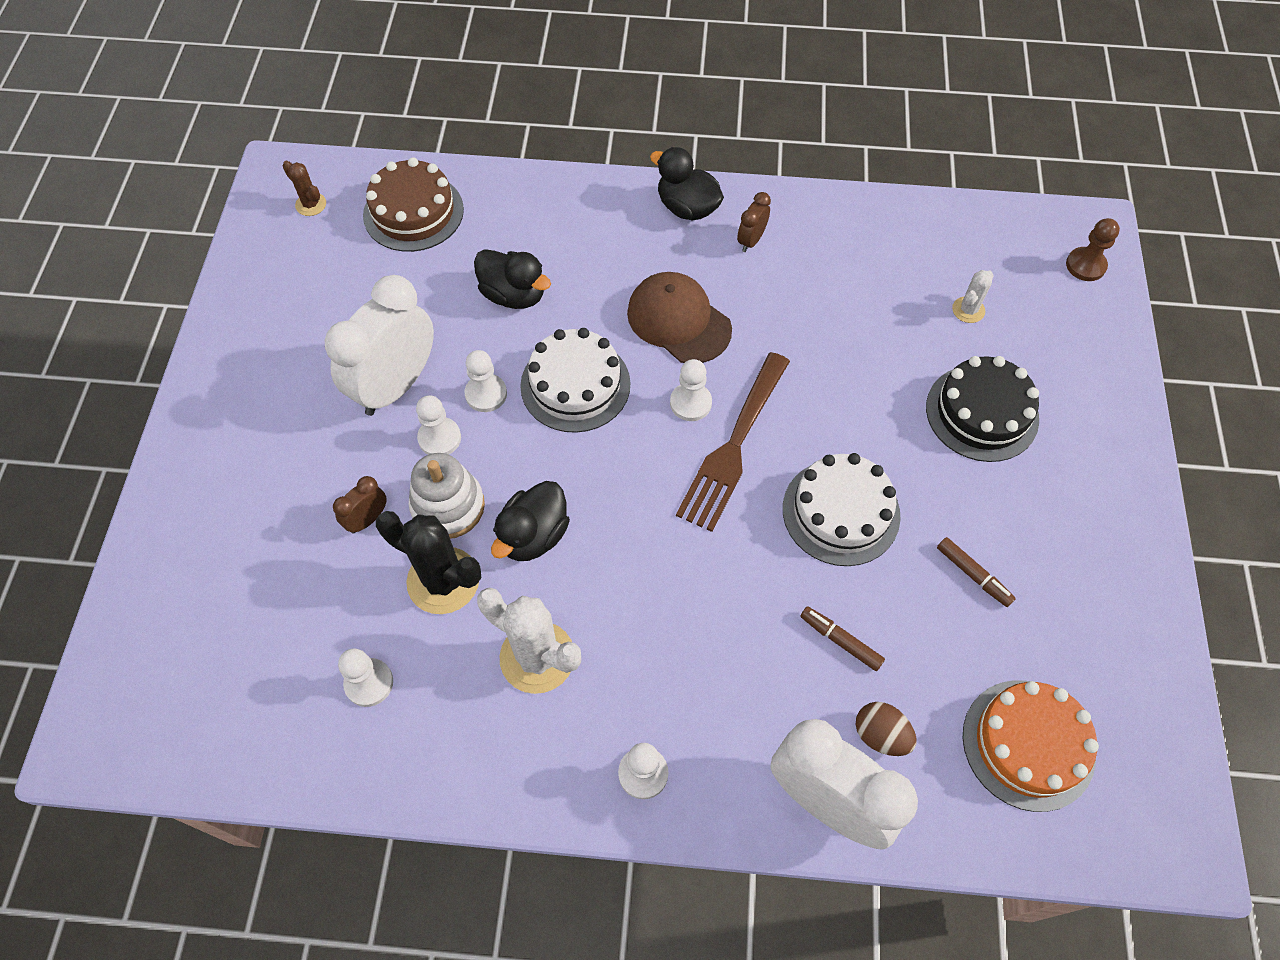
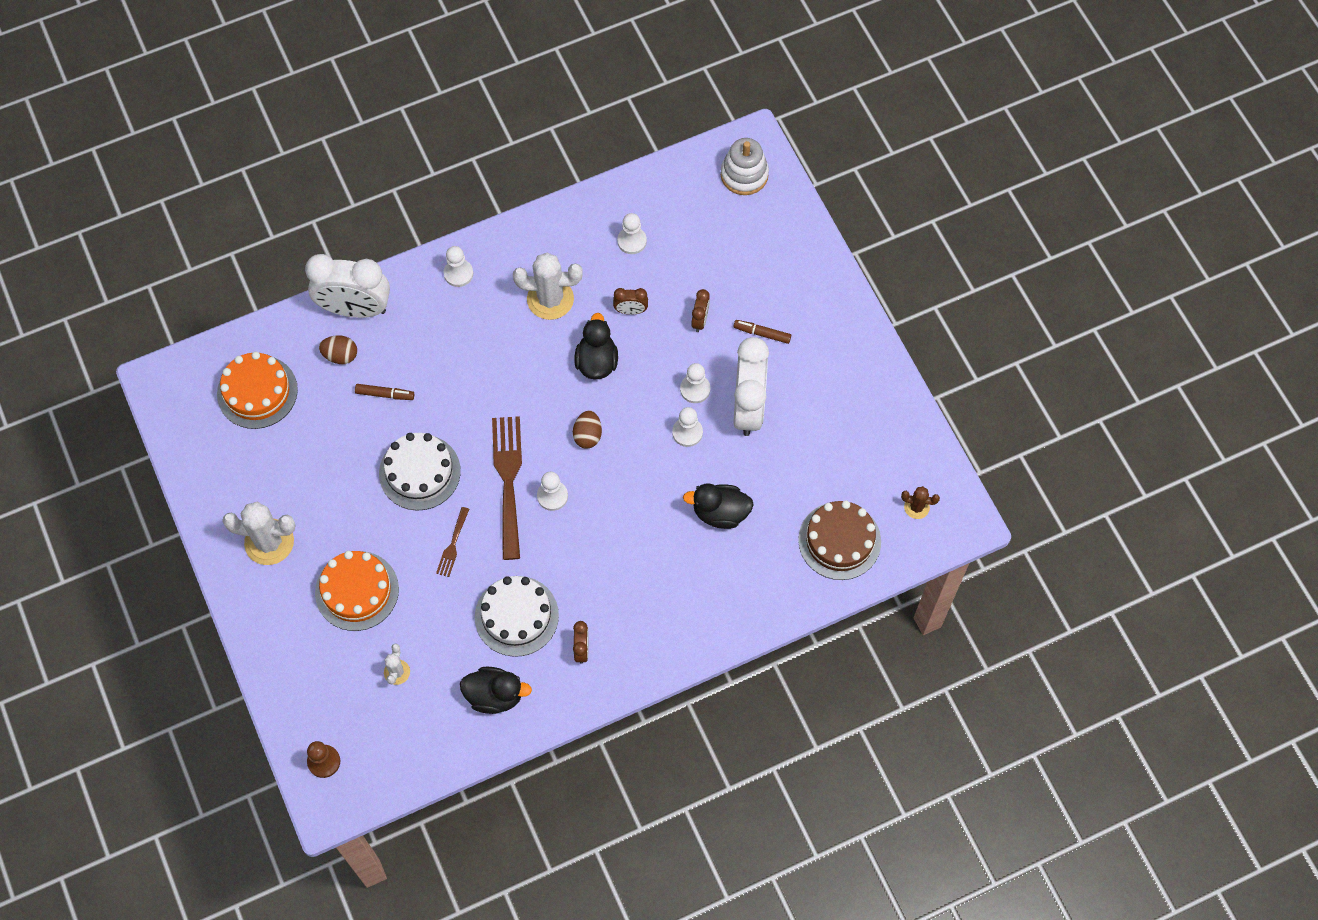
camera: 150 degrees right, 5 degrees up
(443, 581) = (630, 310): black cactus -> brown clock
(448, 506) = (659, 352): white stacking toy -> white stacking toy (744, 175)
(575, 385) = (634, 469): white cake -> white cake (516, 616)
(605, 450) = (587, 435): none -> brown egg
(679, 321) = (595, 553): brown cap -> none
(687, 208) = (645, 654): black duck -> black duck (495, 695)
(840, 407) = (453, 545): none -> brown fork
(973, 575) = (322, 473): brown marker -> brown marker (762, 333)
(982, 413) = (357, 591): black cake -> orange cake
(1076, 522) = (269, 542): none -> white cactus

